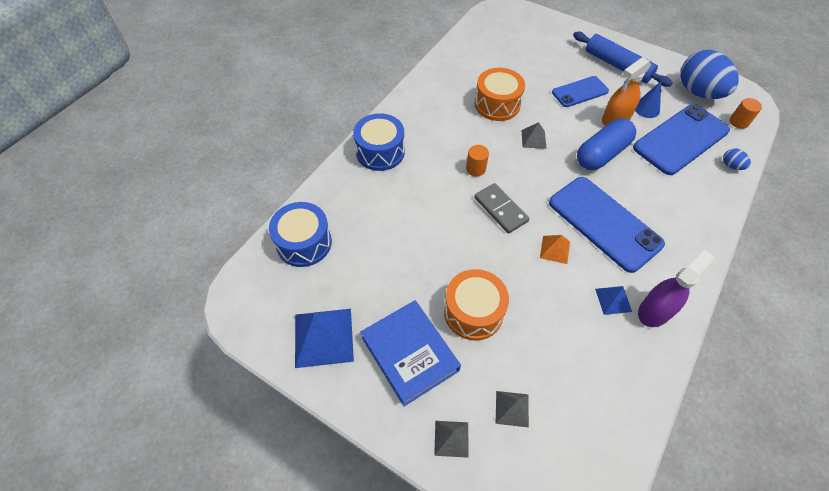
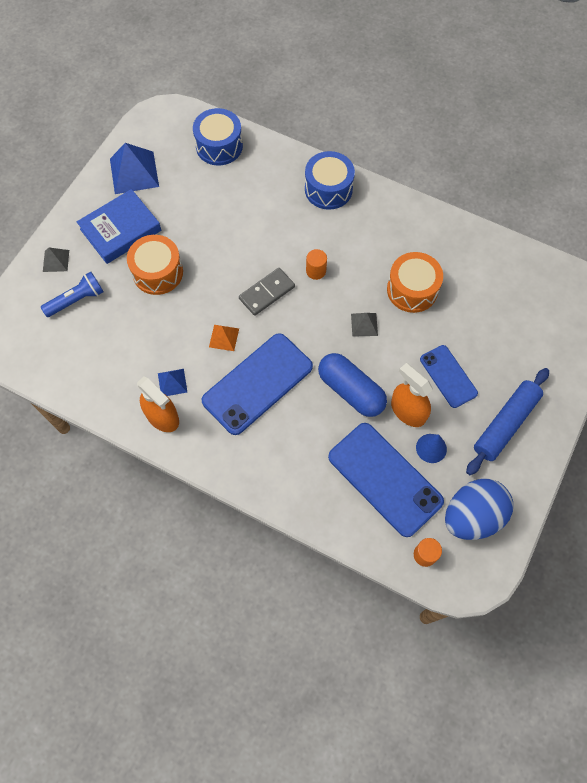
camera: 85 degrees right, 10 degrees up
(512, 408) = (76, 300): grey pyramid -> blue flashlight
(655, 311) = (162, 416): purple spray bottle -> orange spray bottle
(731, 166) = (349, 528): blue egg -> none

